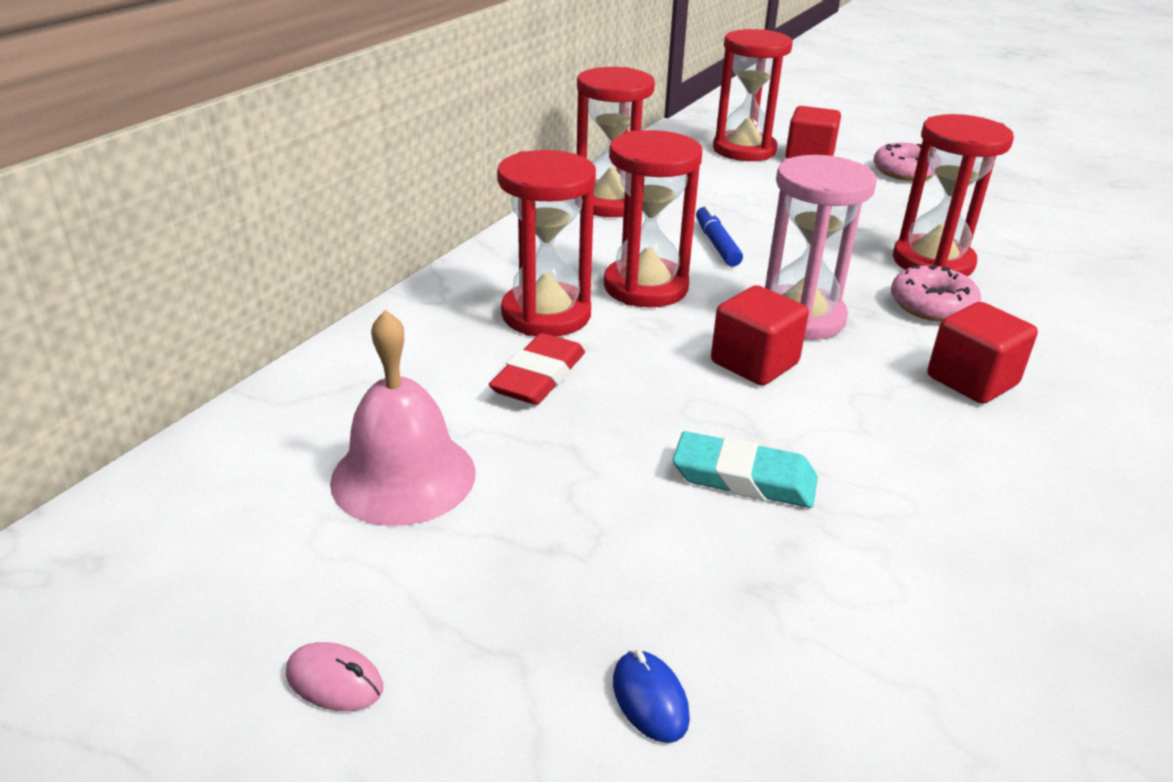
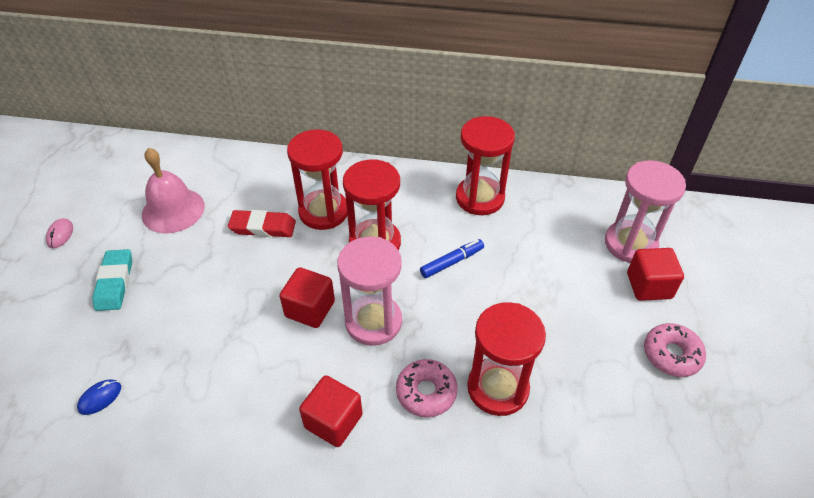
camera: 70 degrees right, 15 degrees up
(650, 699) = (59, 321): blue mouse -> blue mouse (100, 398)
(744, 150) = (630, 244): red hourglass -> pink hourglass
(744, 478) = (202, 324): turquoise eraser -> turquoise eraser (115, 283)

